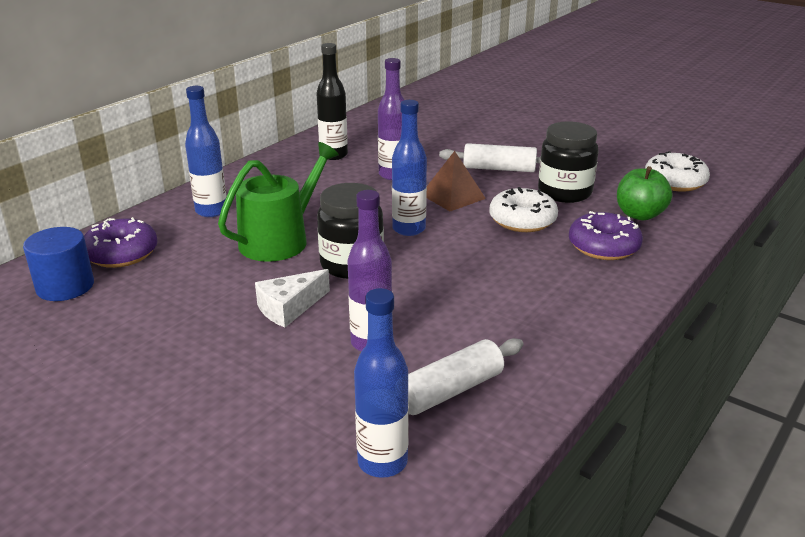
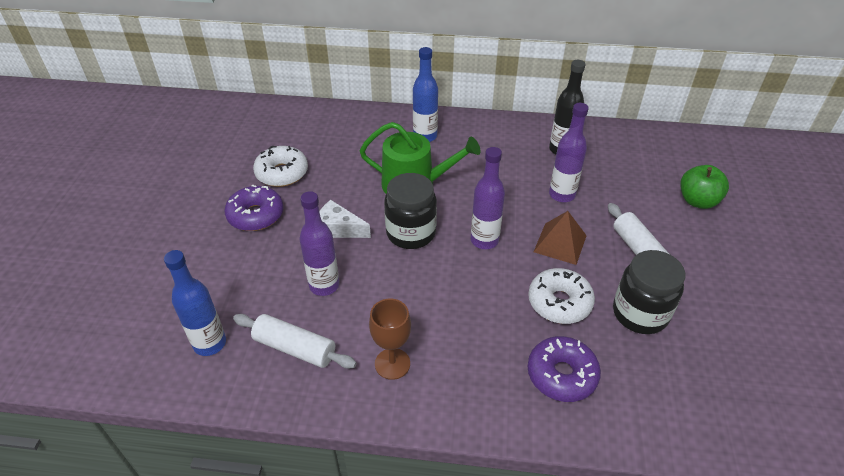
camera: 60 degrees right, 15 degrees up
(65, 286) = (299, 130): blue cylinder -> none
(121, 253) = (346, 130): purple donut -> purple donut (256, 215)
(409, 229) = (484, 240): blue bottle -> purple bottle
(524, 330) = (392, 364): none -> brown goblet
(639, 215) = (649, 385): green apple -> green apple (697, 201)
(675, 181) = (756, 396): white donut -> white donut (282, 173)

